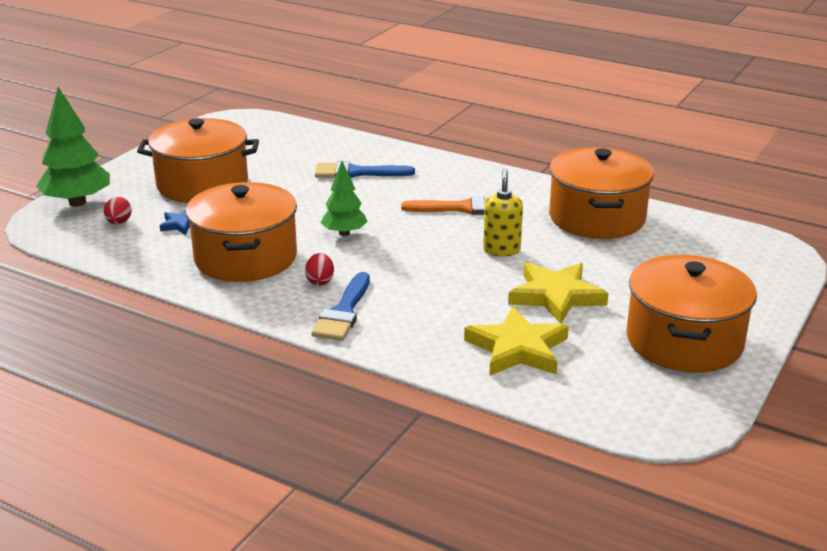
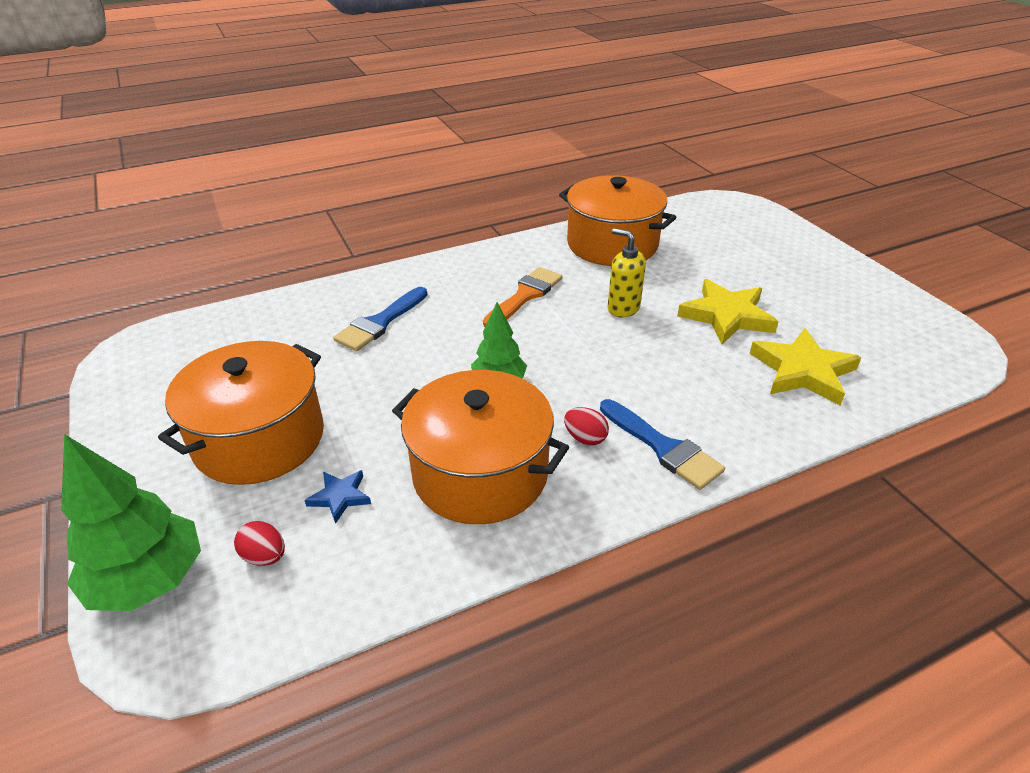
camera: 55 degrees left, 10 degrees up
(684, 341) = (837, 291): orange pot -> none

